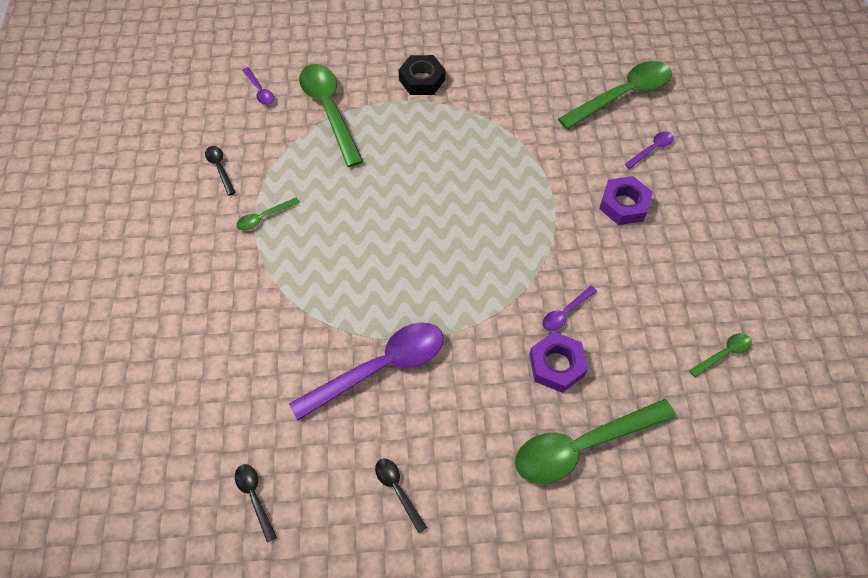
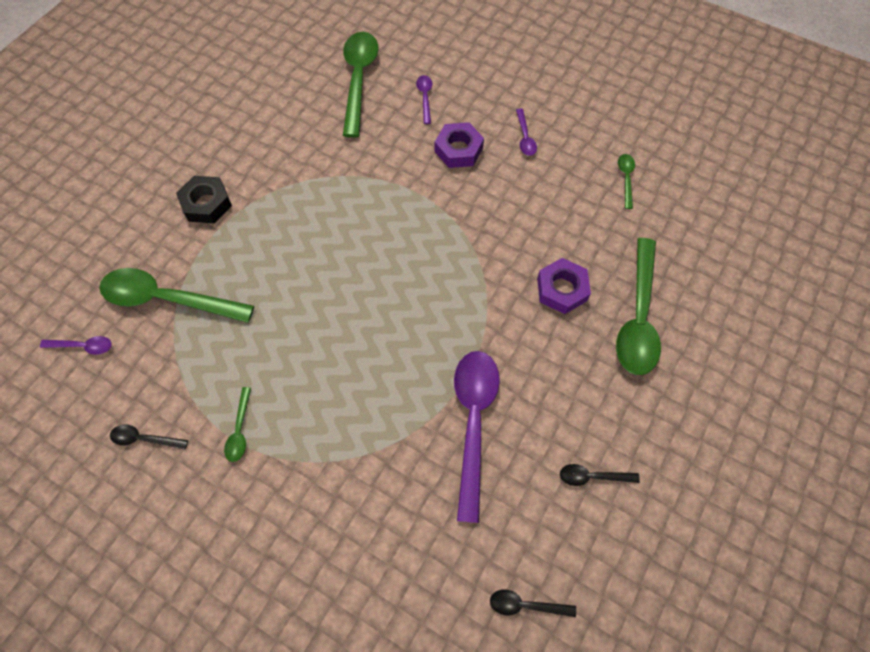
camera: 55 degrees left, 5 degrees up
(565, 313) = (522, 253): purple spoon -> purple spoon (525, 138)

